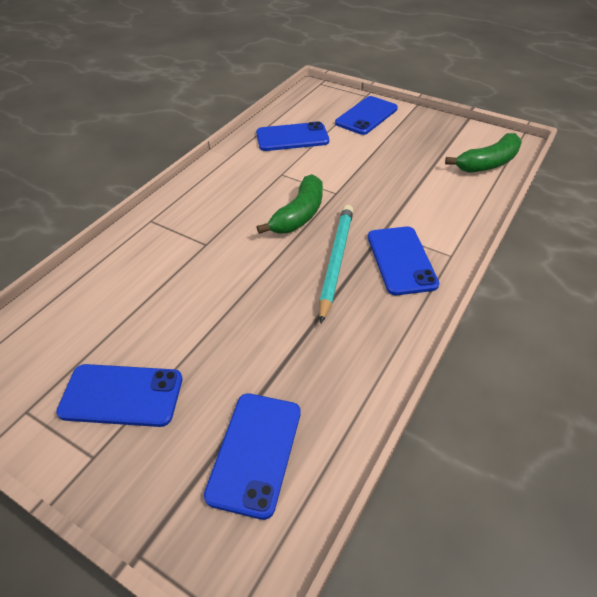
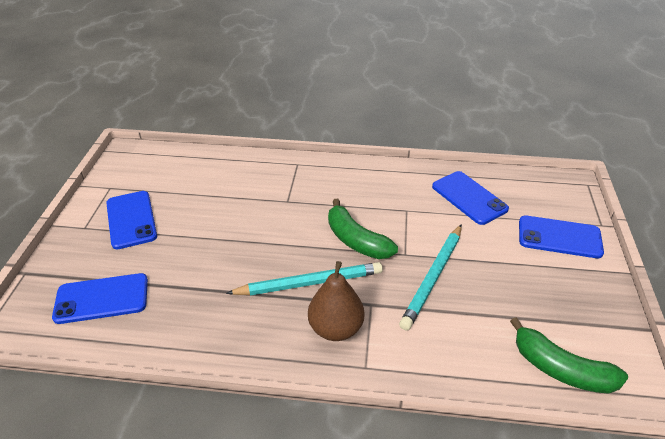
camera: 65 degrees right, 5 degrees down
(299, 215) = (356, 240): green banana -> green banana turned 45 degrees clockwise
(372, 187) = (433, 278): none -> turquoise pencil
(401, 260) = (336, 328): blue phone -> brown pear

